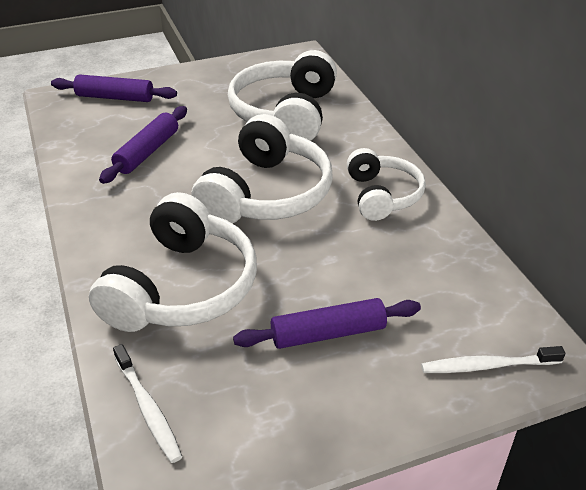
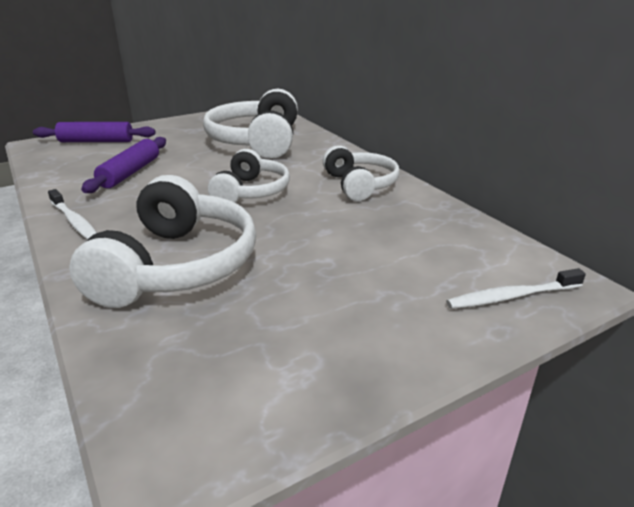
camera: 10 degrees left, 10 degrees down
(148, 408) = (147, 378): white toothbrush -> white toothbrush (75, 222)
(266, 194) = (251, 192): white headphones -> white headphones, size x0.62
(328, 333) = (340, 287): purple rolling pin -> none

